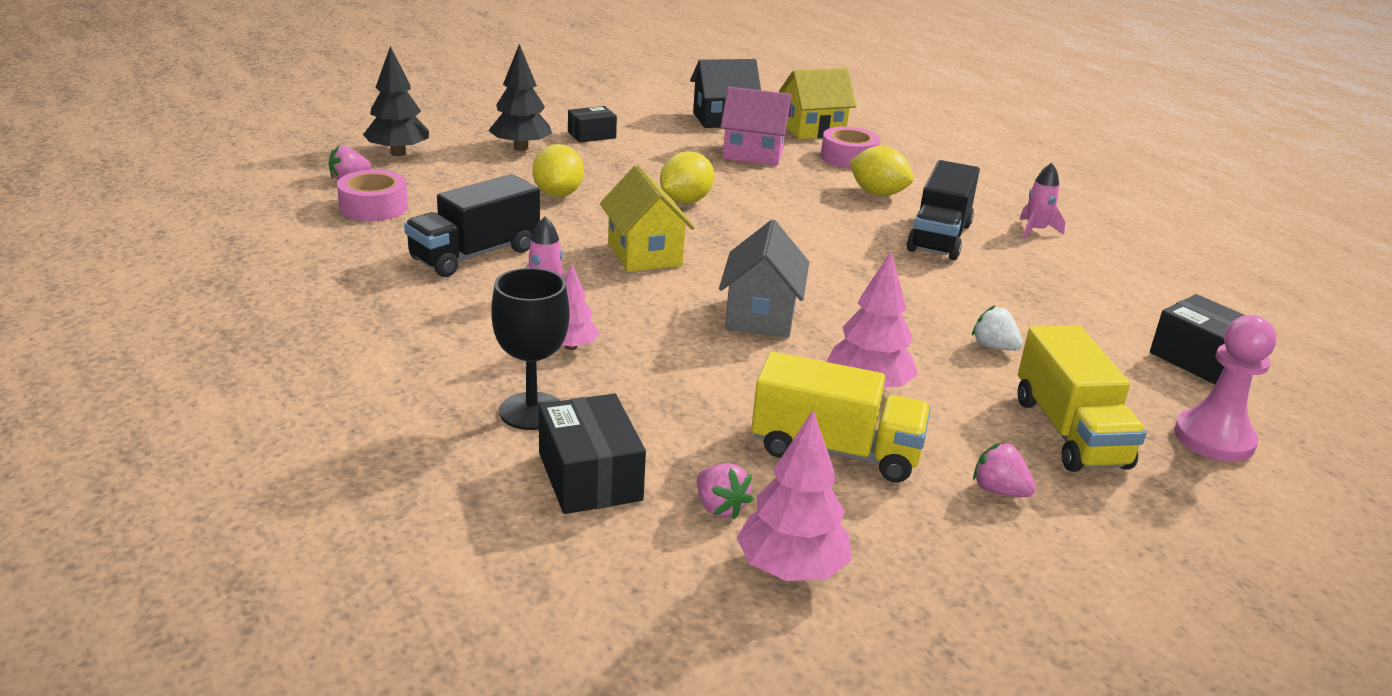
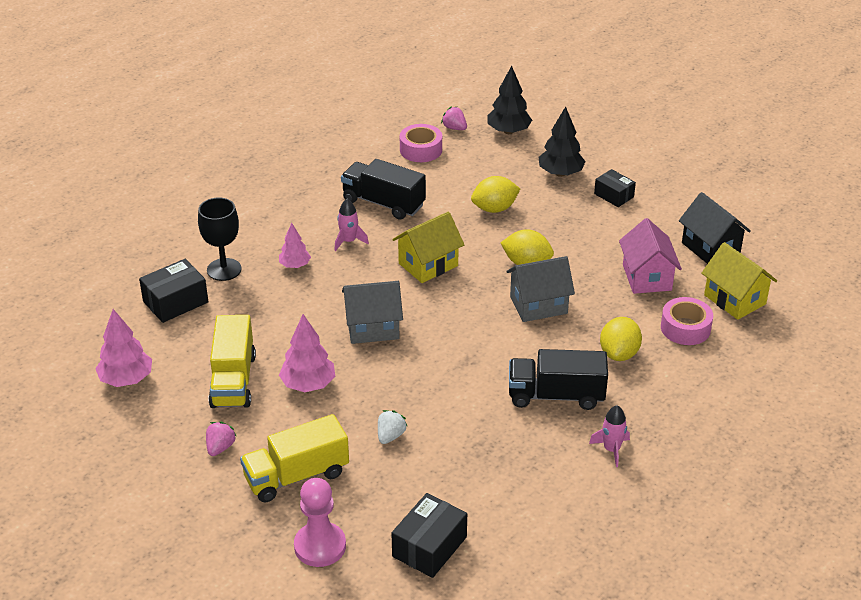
camera: 75 degrees right, 10 degrees up
(719, 507) = (166, 348): pink strawberry -> none
(770, 212) = (538, 305): none -> grey house

